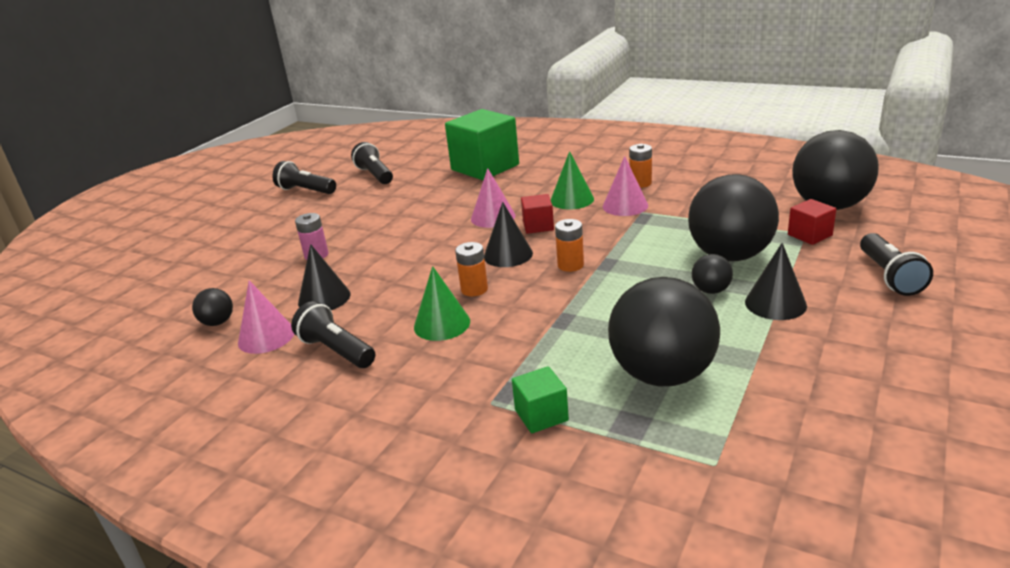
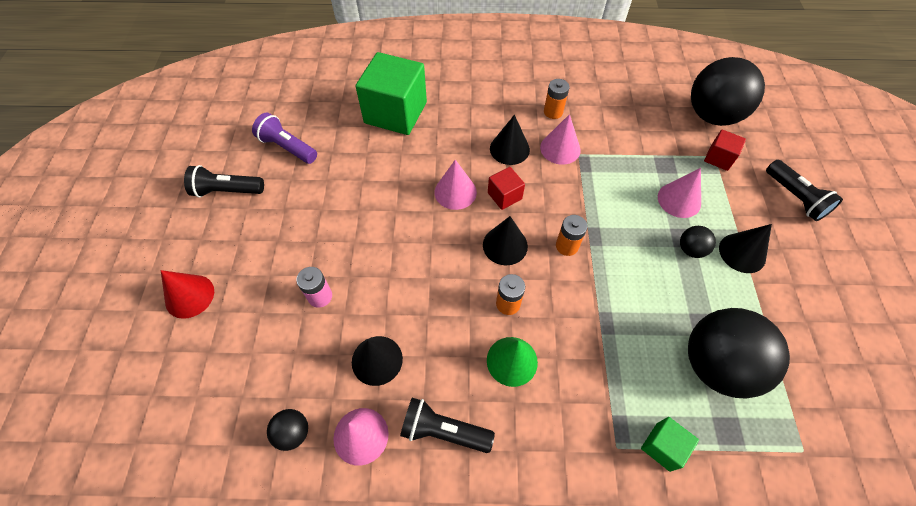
camera: 30 degrees left, 30 degrees up
(223, 238) = (189, 296): none -> red cone
(375, 175) = (287, 147): black flashlight -> purple flashlight
(572, 200) = (509, 149): green cone -> black cone
(730, 256) = (679, 200): black ball -> pink cone

